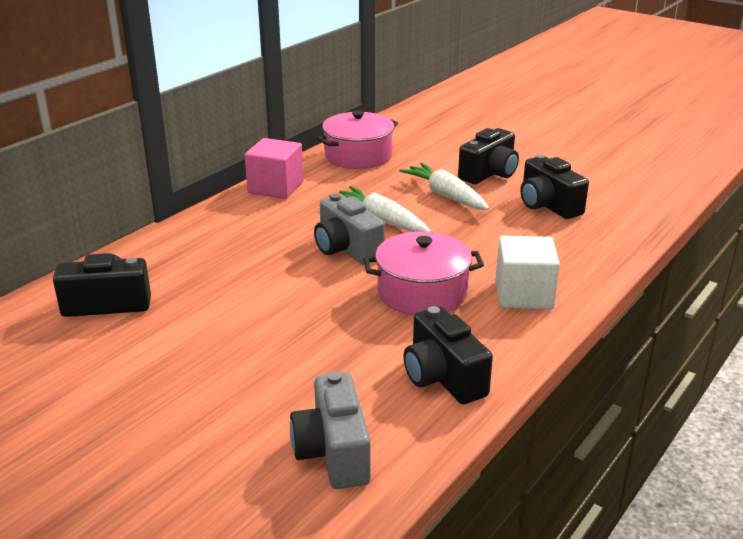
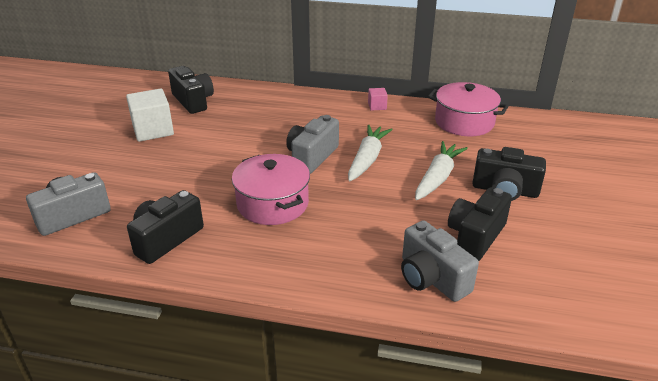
camera: 65 degrees right, 5 degrees up
(275, 187) = (377, 106): pink cube -> pink cube, size x0.49
(523, 294) = (301, 254): white cube -> white cube (153, 130)
(594, 240) = (431, 278): none -> grey camera

